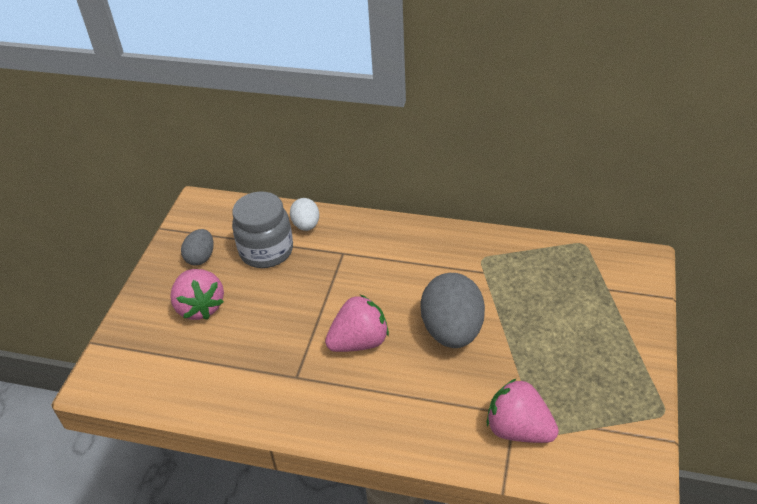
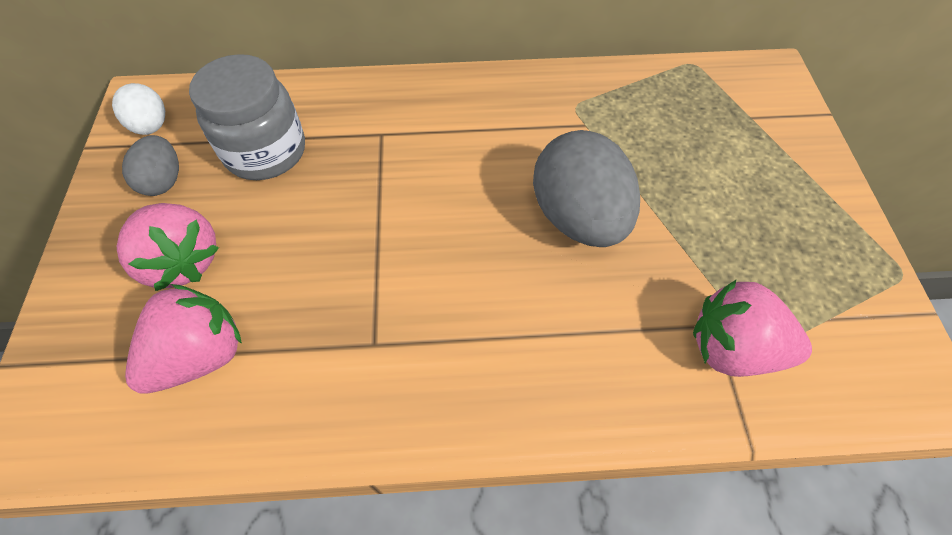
camera: 20 degrees left, 15 degrees up
(306, 225) = (314, 103): white egg -> white egg (151, 126)
(359, 342) = (452, 264): pink strawberry -> pink strawberry (200, 355)

